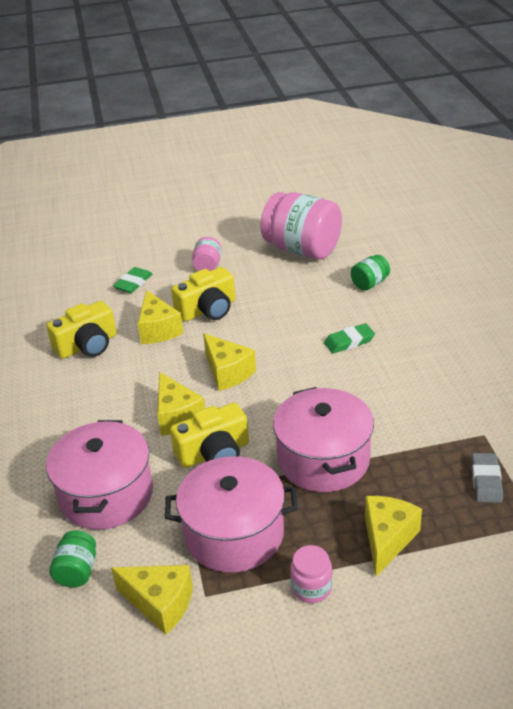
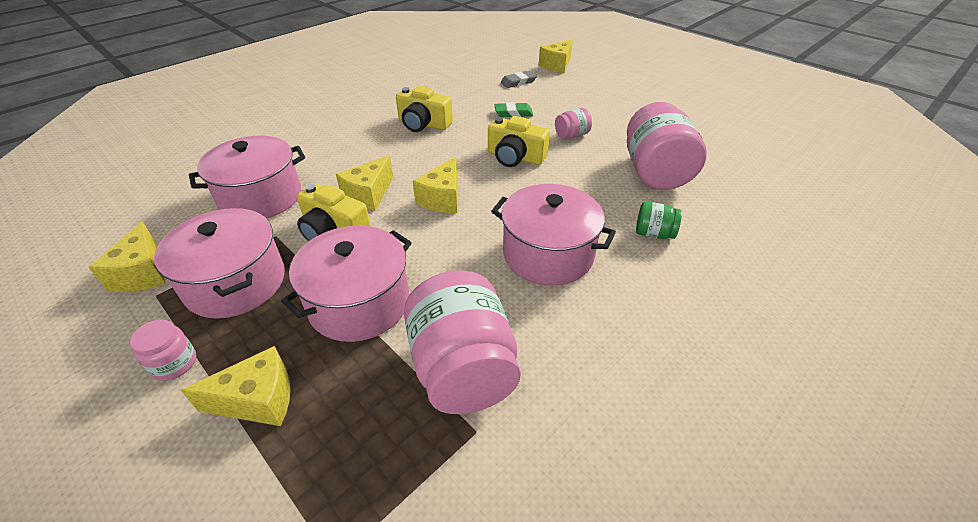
camera: 55 degrees right, 5 degrees up
(77, 571) = (173, 217): green jar -> none
(158, 330) = (468, 145): yellow cheese -> yellow cheese (557, 65)
(349, 341) = (548, 254): green eraser -> pink pot
(429, 423) = (463, 368): none -> pink jar
(486, 481) = (392, 465): grey eraser -> grey eraser (518, 82)

